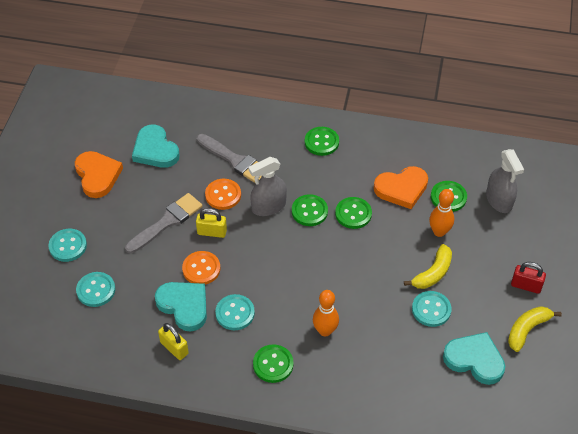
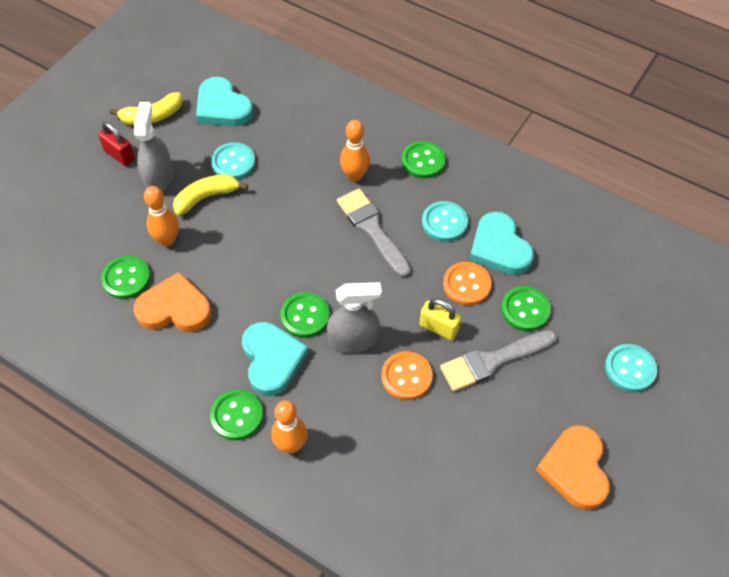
camera: 160 degrees left, 5 degrees up
(96, 290) = (600, 298): turquoise button -> none
(155, 150) = (480, 486): turquoise heart -> turquoise heart (272, 360)
(174, 348) = (522, 207): yellow padlock -> none
(235, 160) = (370, 427): grey brush -> grey brush (372, 229)
(280, 137) = (291, 445): none -> orange bowling pin
(353, 214) = (253, 295): green button -> green button (525, 310)
(499, 200) = (70, 255): grey spray bottle -> grey spray bottle (158, 178)

